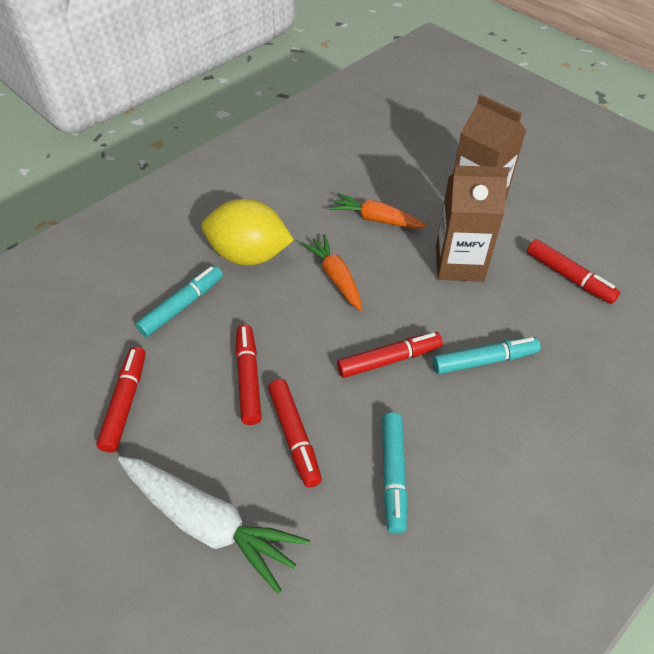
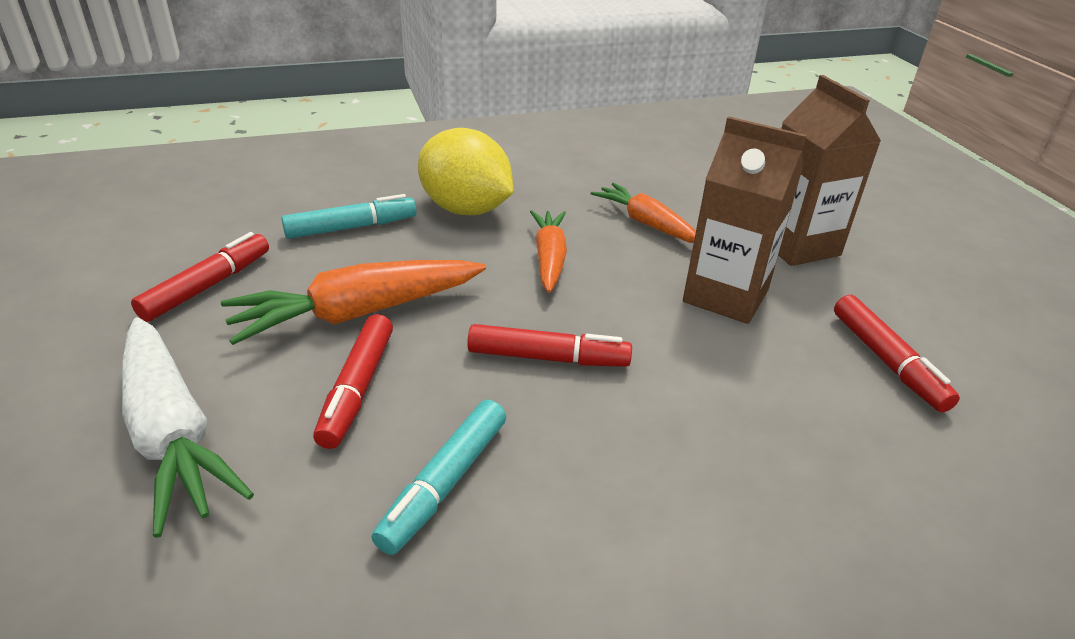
camera: 25 degrees right, 15 degrees down
(248, 378) = (358, 313): red marker -> orange carrot
(484, 360) = (683, 407): turquoise marker -> none

